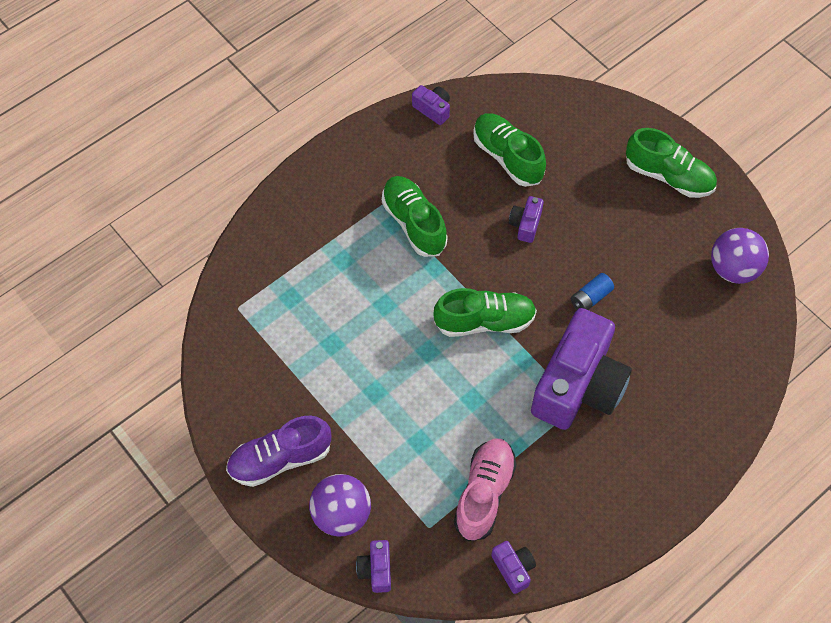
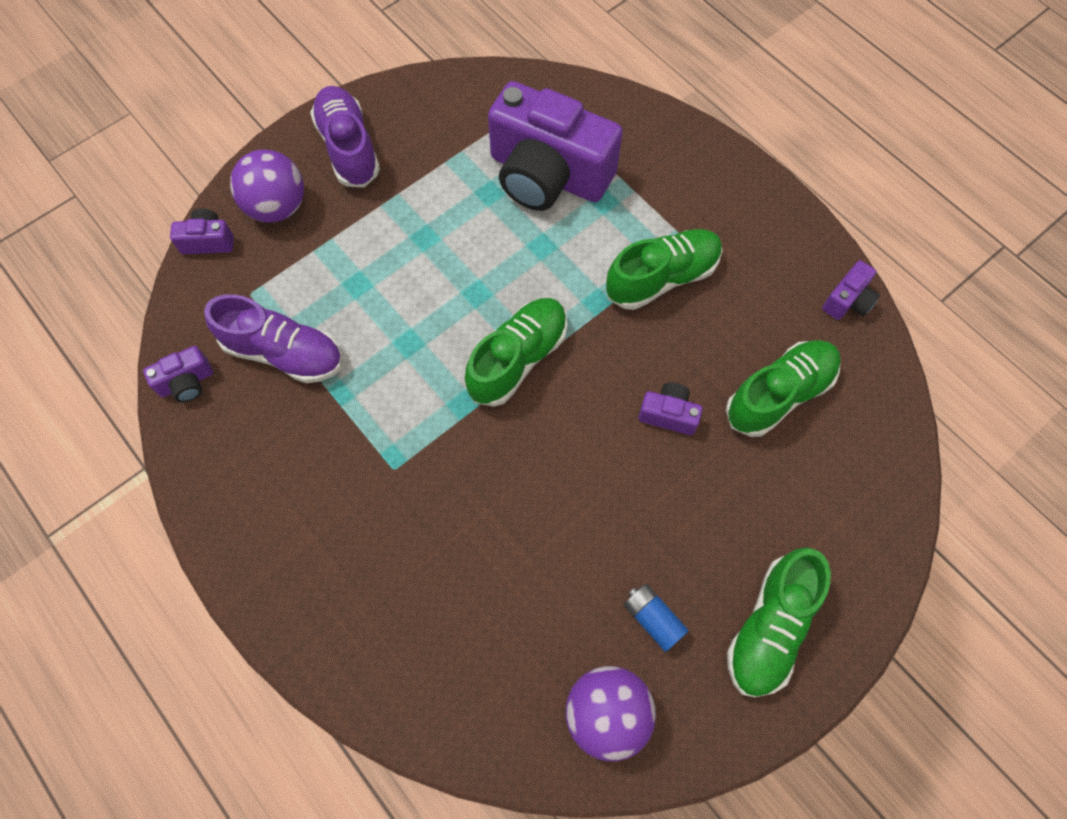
camera: 90 degrees right, 5 degrees up
(484, 321) = (518, 359): green shoe -> green shoe turned 135 degrees counterclockwise
(484, 493) = (284, 353): pink shoe -> purple shoe
(578, 385) = (421, 471): purple camera -> purple camera (548, 174)
(590, 298) = (553, 495): blue battery -> blue battery (653, 619)

